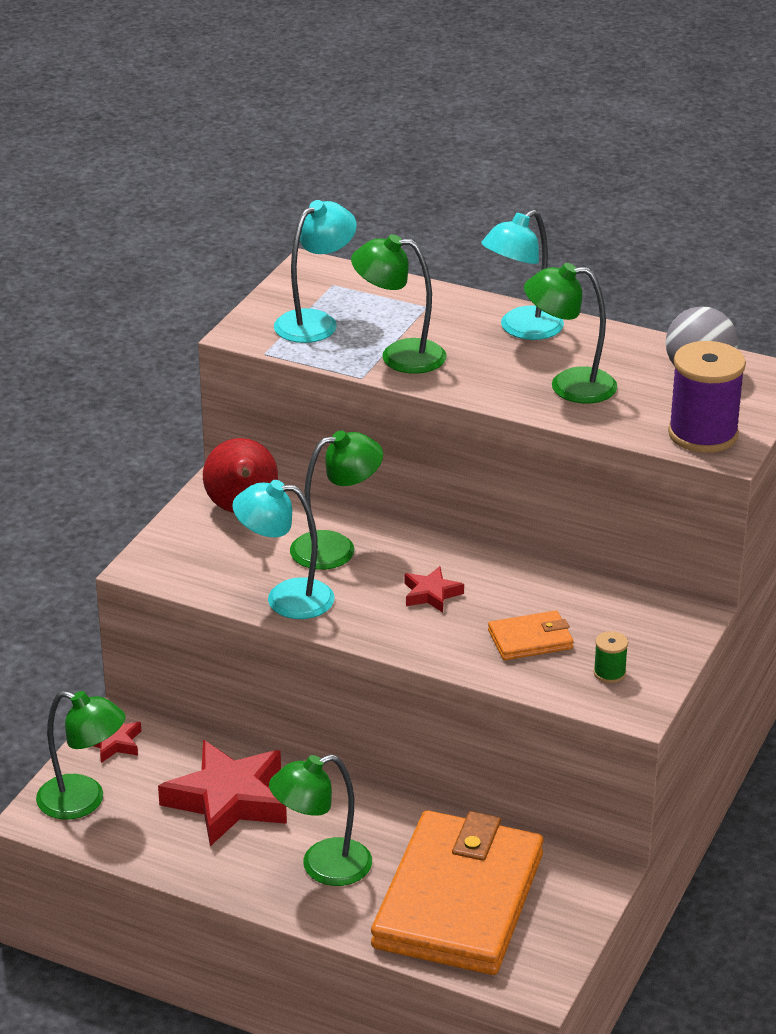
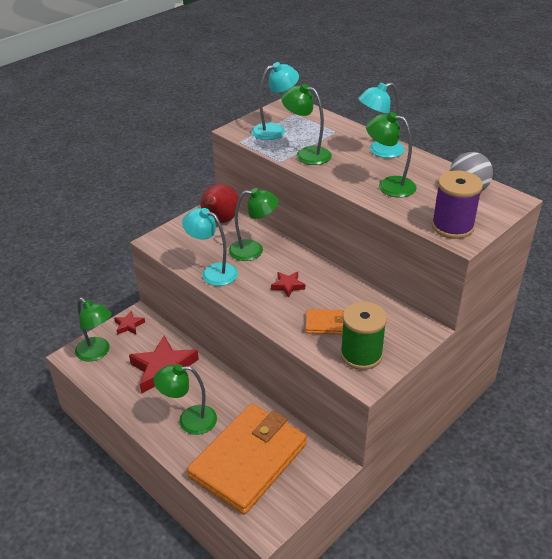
camera: 20 degrees right, 5 degrees up
(609, 673) = (361, 355): green spool -> green spool, size x2.22

